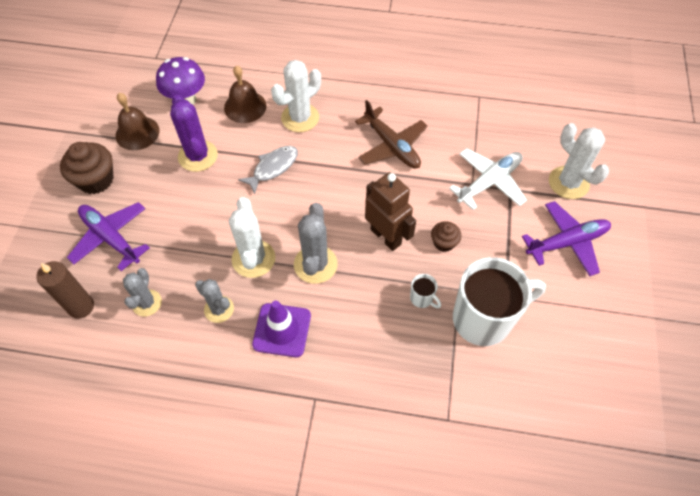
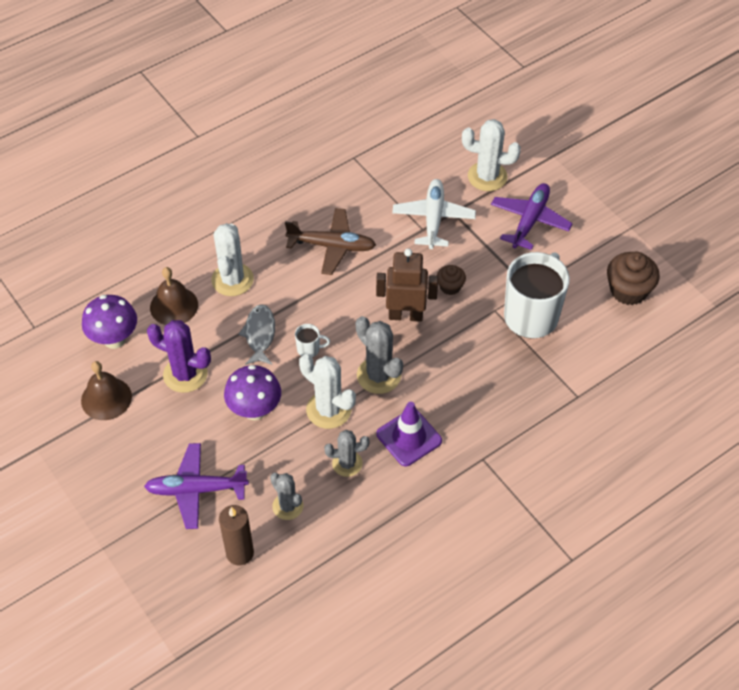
camera: 45 degrees left, 5 degrees down
(96, 180) = (121, 461): brown cupcake -> brown cupcake (628, 290)
(208, 216) = (255, 410): none -> purple mushroom
(422, 298) = (478, 336): white mug -> white mug (309, 349)

